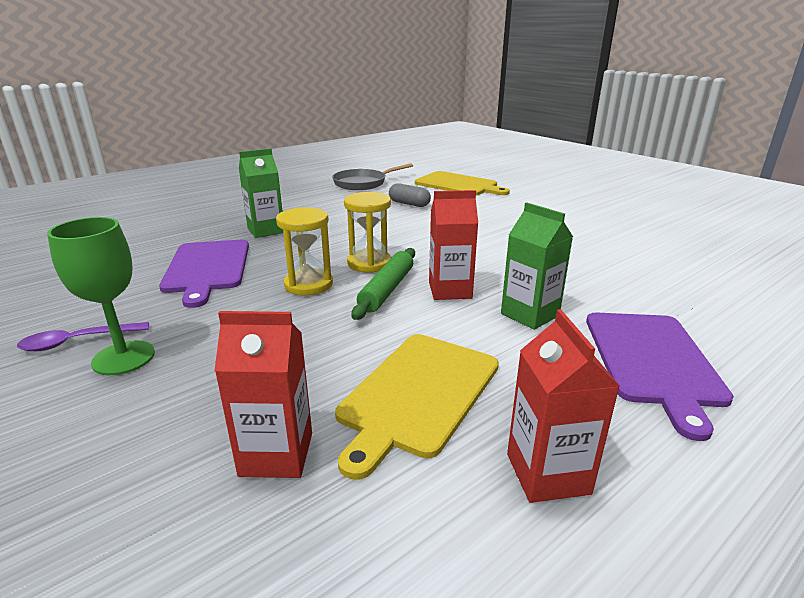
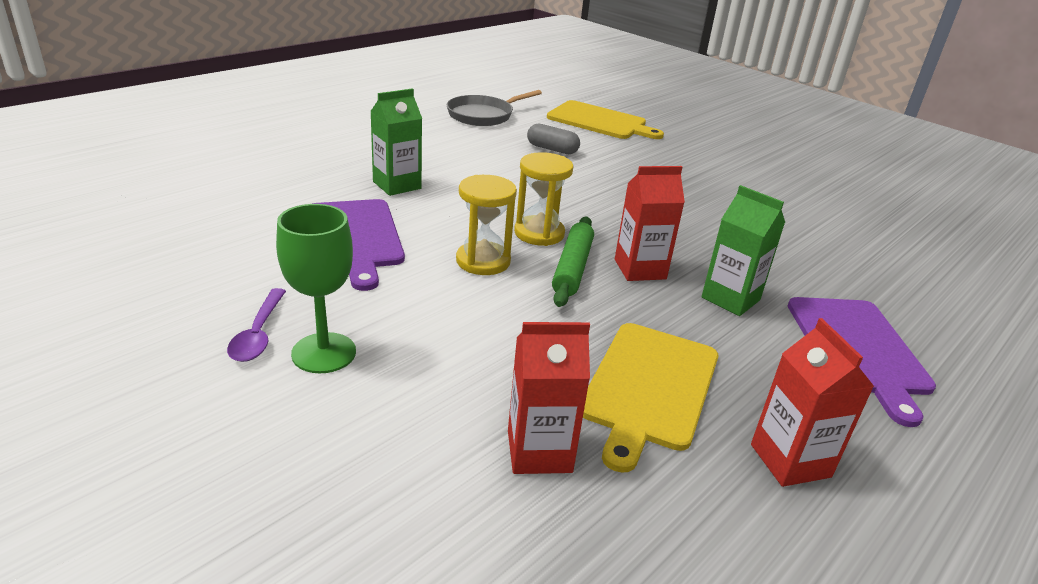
camera: 10 degrees left, 5 degrees up
(78, 341) = (258, 334): purple spoon -> purple spoon turned 60 degrees counterclockwise

